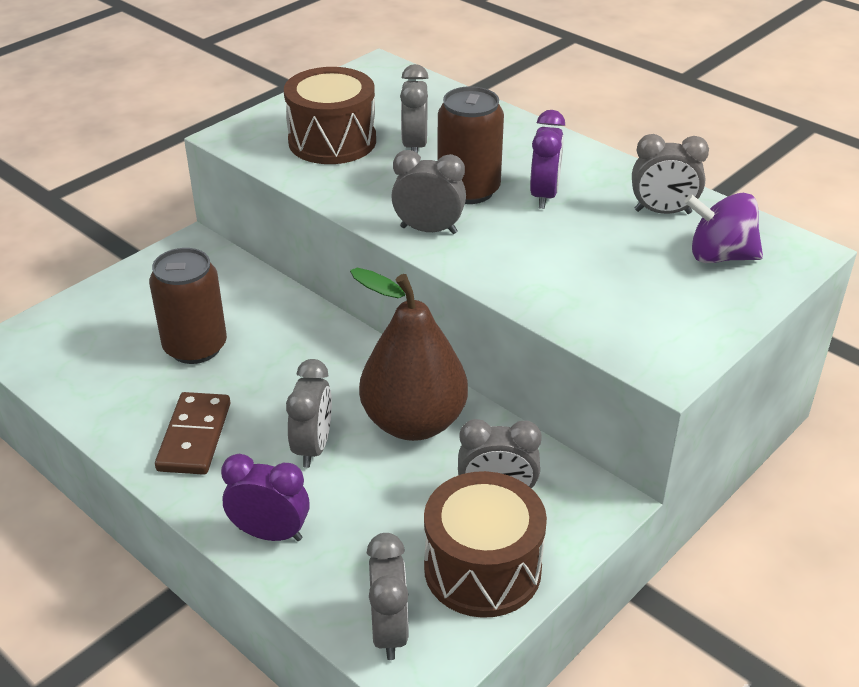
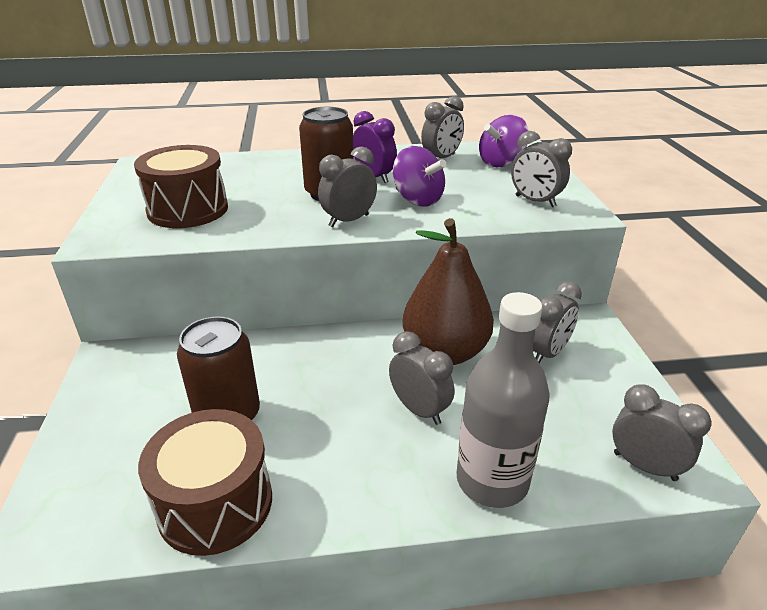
camera: 50 degrees left, 5 degrees down
(194, 436) = (333, 470): brown domino -> none
(270, 534) = (492, 480): purple clock -> grey bottle
(415, 146) = (251, 189): grey clock -> grey clock (535, 201)
(482, 569) = (612, 392): brown drum -> brown drum (215, 503)
(531, 246) = (418, 200): none -> purple spinning top

